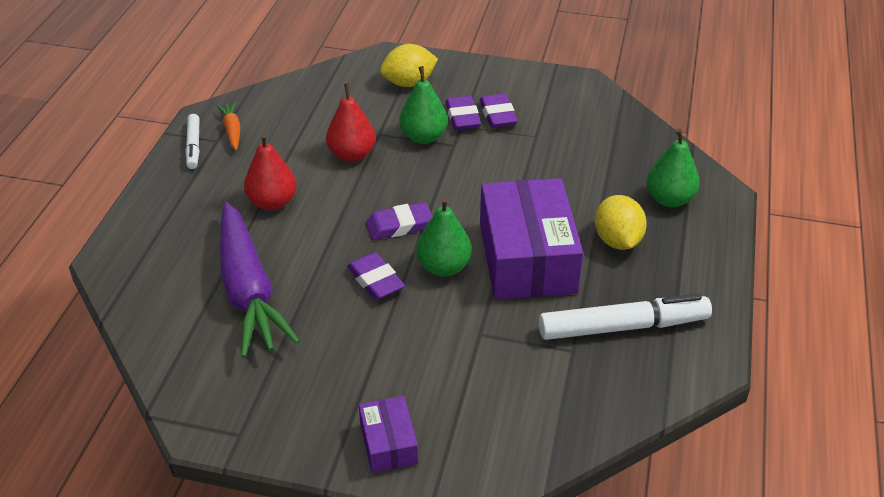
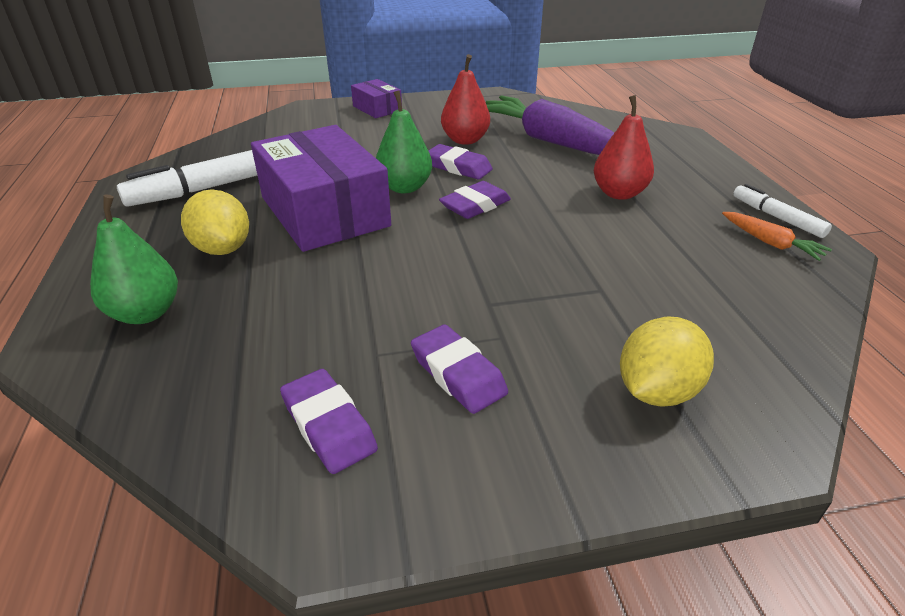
camera: 155 degrees right, 5 degrees down
(352, 155) = (602, 255): red pear -> red pear (465, 140)
(423, 137) = (539, 302): green pear -> none
(462, 117) = (511, 351): purple eraser -> purple eraser (329, 425)

